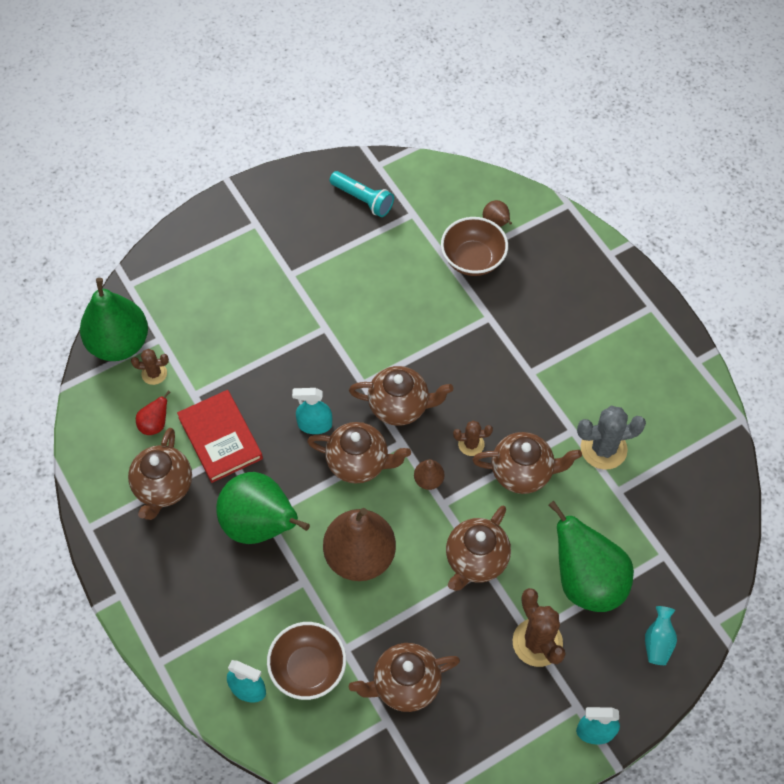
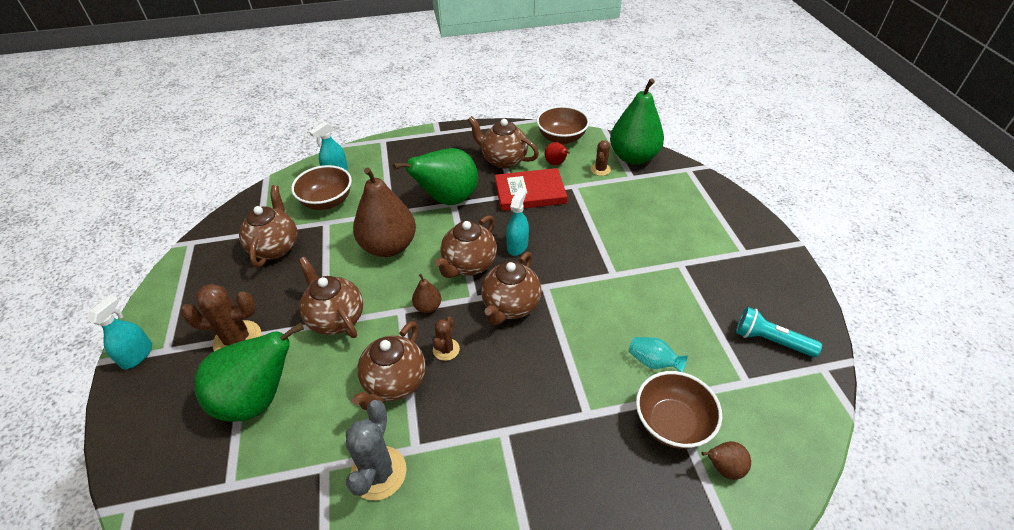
camera: 110 degrees right, 15 degrees down
(97, 432) = (561, 138): none -> brown bowl
(363, 199) = (770, 341): turquoise flashlight -> turquoise flashlight turned 60 degrees clockwise
(658, 642) = (158, 439): turquoise vase -> turquoise vase (653, 362)

